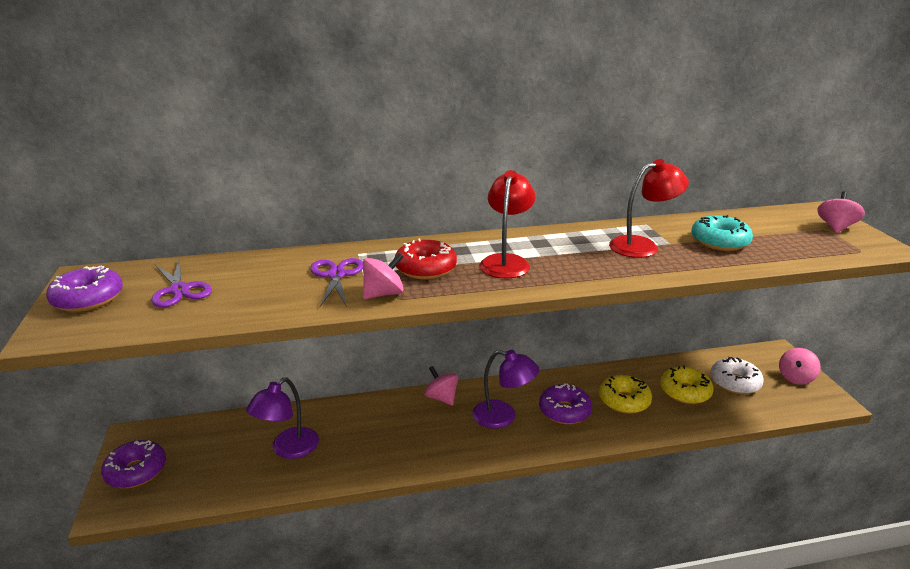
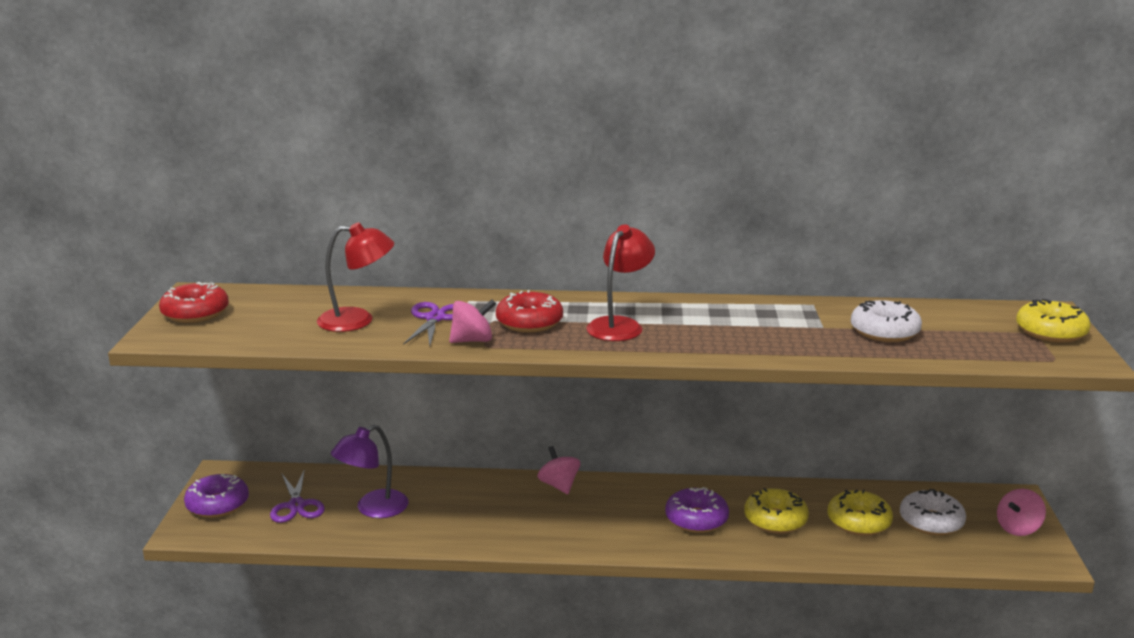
camera: 15 degrees right, 5 degrees down
(88, 299) = (195, 313): purple donut -> red donut
(179, 290) = (279, 315): purple scissors -> purple scissors (296, 505)
(503, 417) = (621, 514): purple lamp -> none
(642, 246) = (787, 326): red lamp -> red lamp (357, 320)
(719, 242) = (884, 332): turquoise donut -> white donut
(835, 227) = (1051, 332): pink spinning top -> yellow donut

